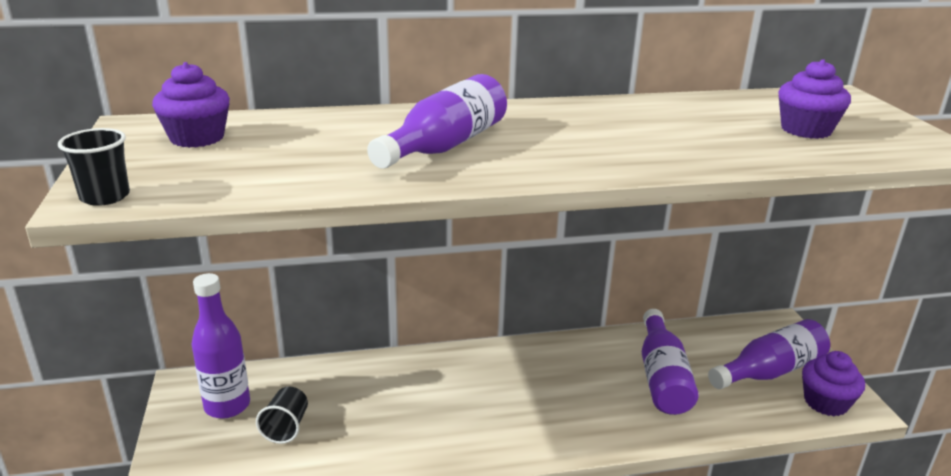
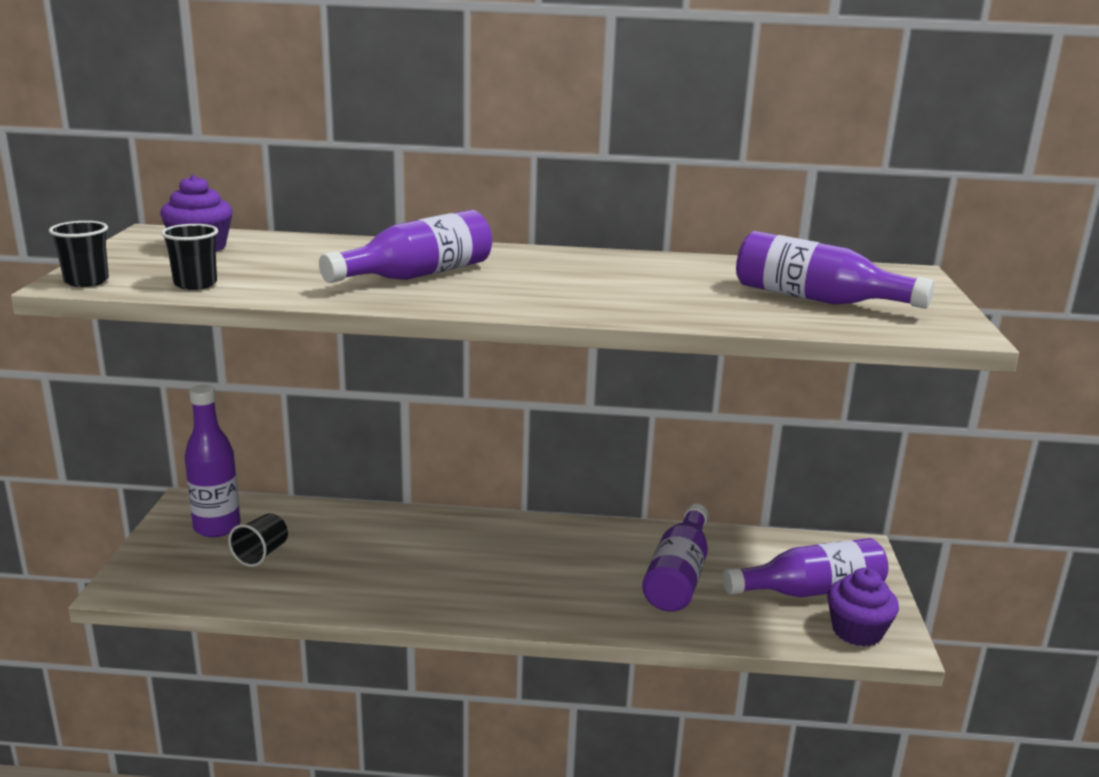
camera: 15 degrees right, 5 degrees down
(231, 185) = (195, 284): none -> black cup
(806, 130) = (817, 299): purple cupcake -> purple bottle

